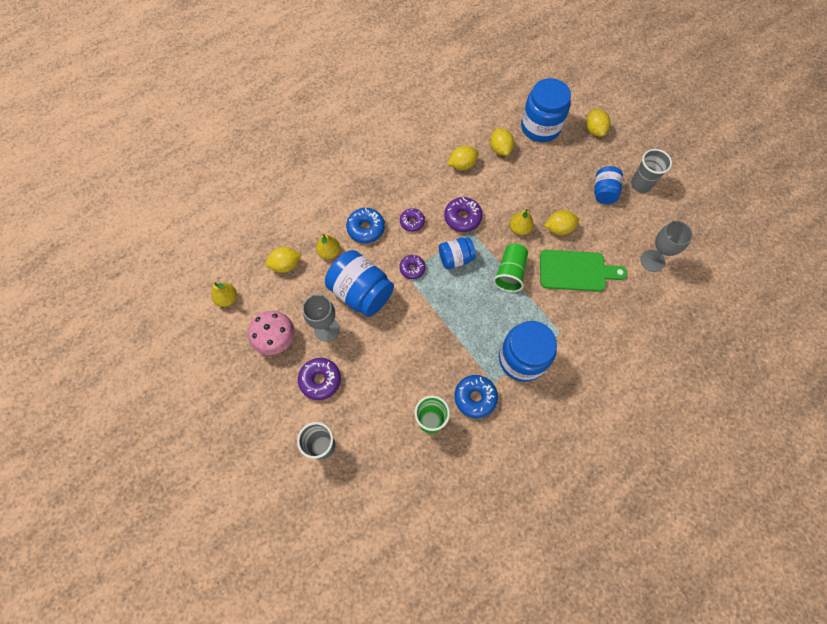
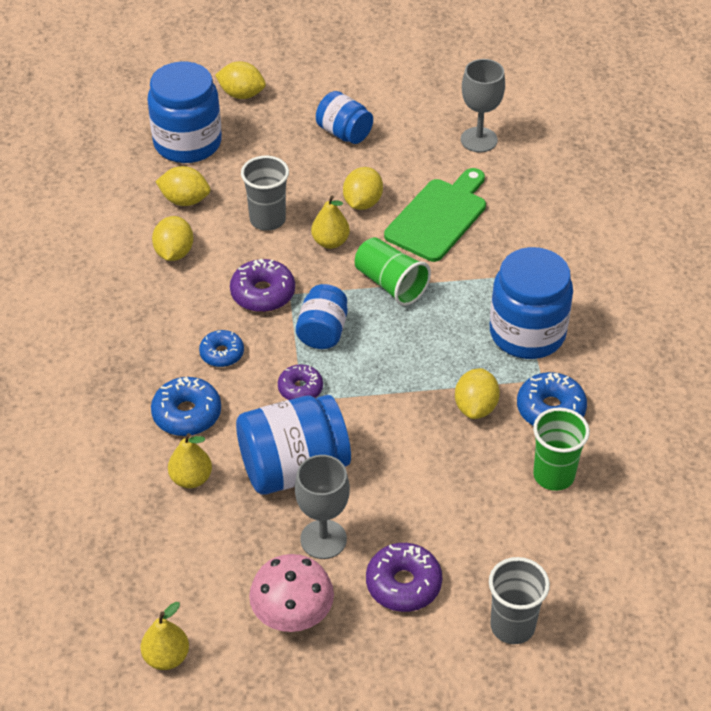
camera: 60 degrees left, 20 degrees down
(285, 265) = (168, 547): yellow lemon -> yellow lemon (475, 407)
(412, 222) = (222, 353): purple donut -> blue donut
(641, 184) = (362, 94): grey cup -> grey cup (267, 220)

